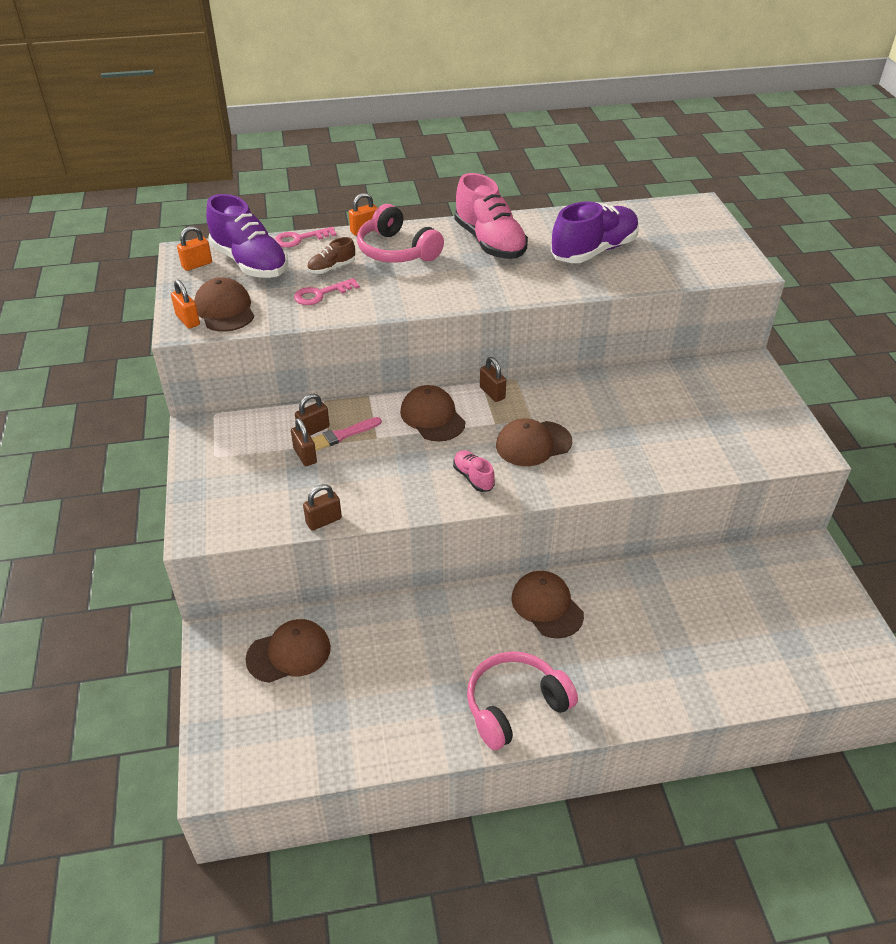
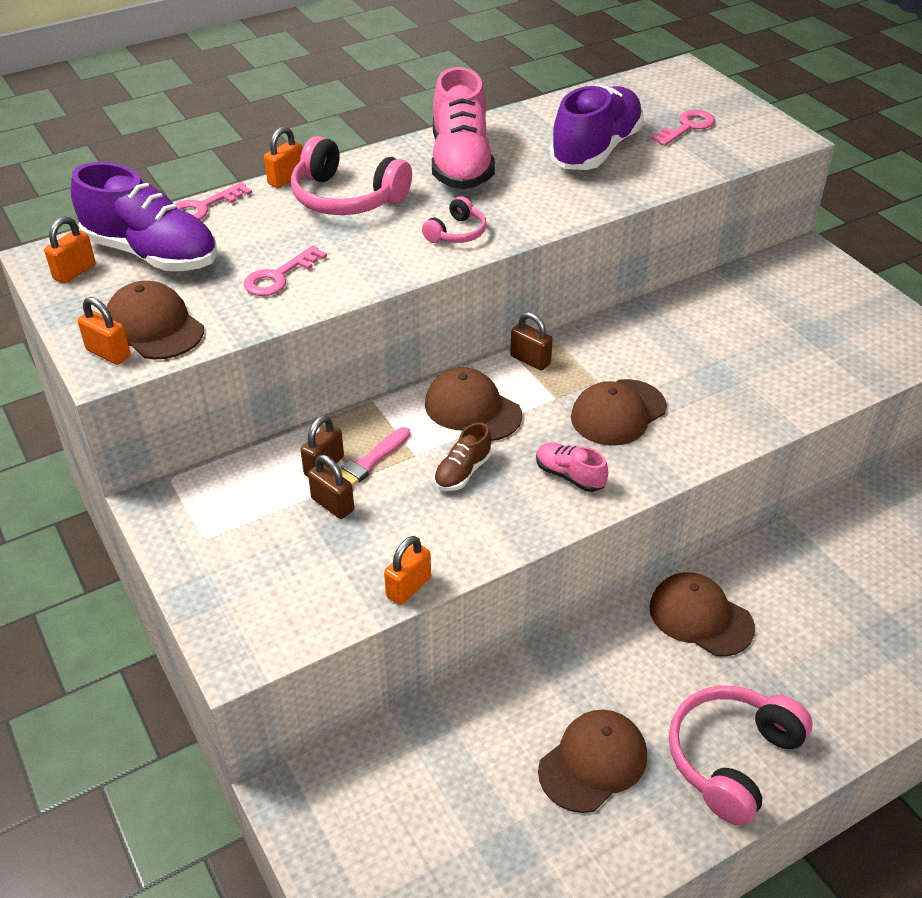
camera: 20 degrees left, 0 degrees up
(289, 653) = (407, 783): brown cap -> brown cap (593, 762)
(324, 521) = (408, 587): brown padlock -> orange padlock
(331, 268) = (272, 238): brown shoe -> brown shoe (462, 472)
(456, 289) = (456, 233): none -> pink headphones
(489, 242) = (461, 164): pink shoe -> pink shoe turned 45 degrees clockwise
(674, 247) = (687, 127): none -> pink key

